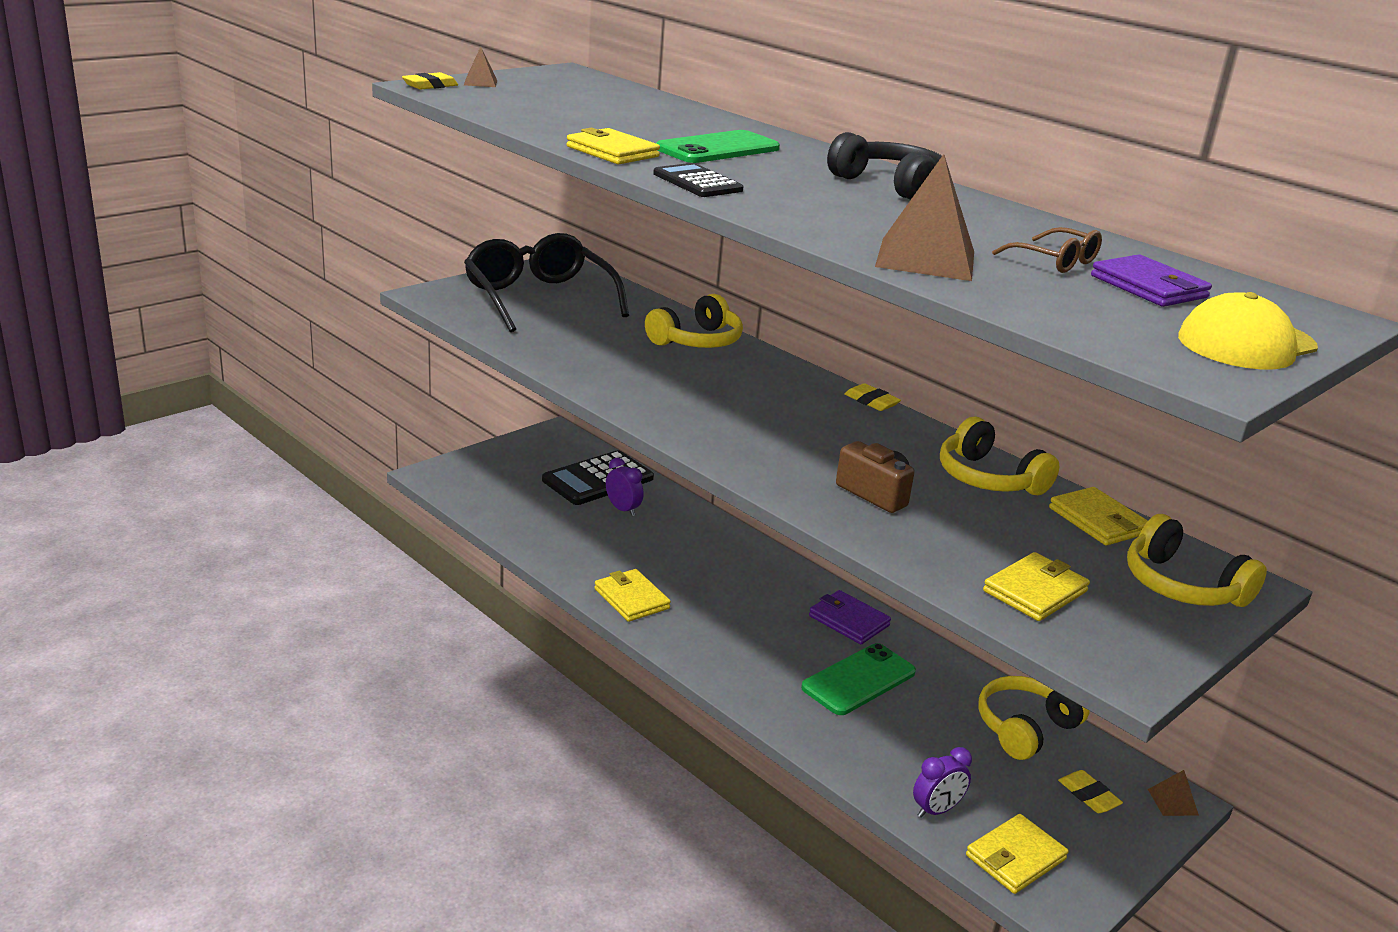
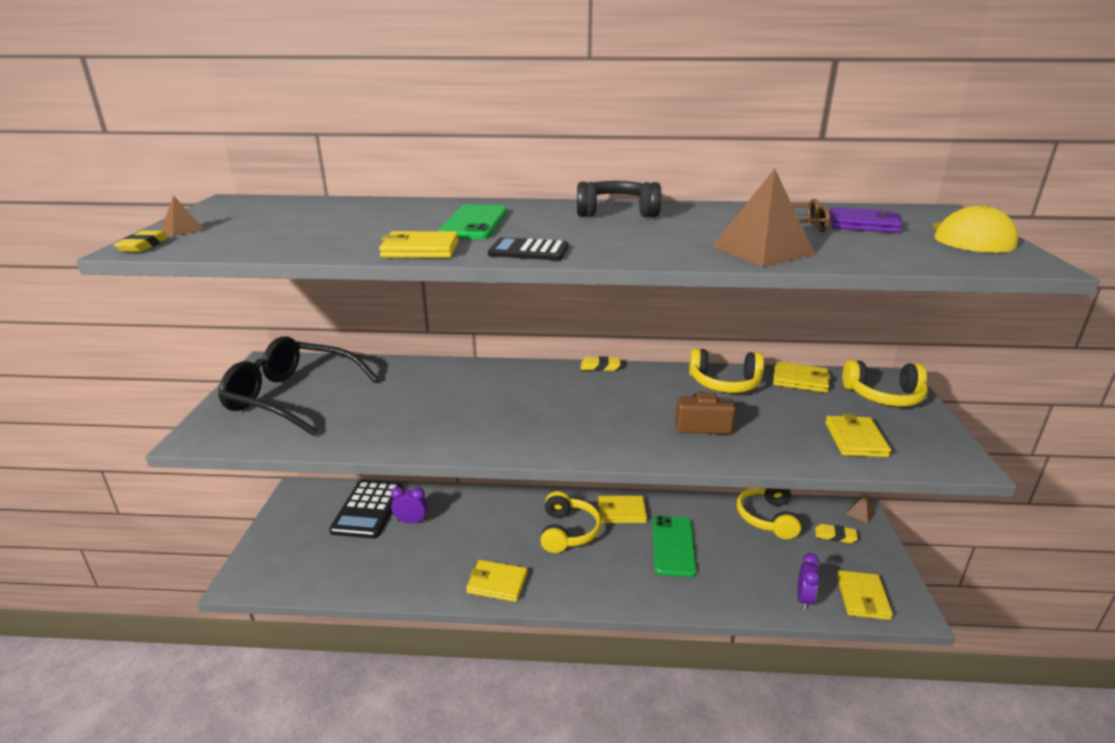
camera: 40 degrees left, 0 degrees up
(697, 341) = (447, 376): yellow headphones -> yellow headphones (568, 531)
(848, 621) = (621, 512): purple wallet -> yellow wallet

